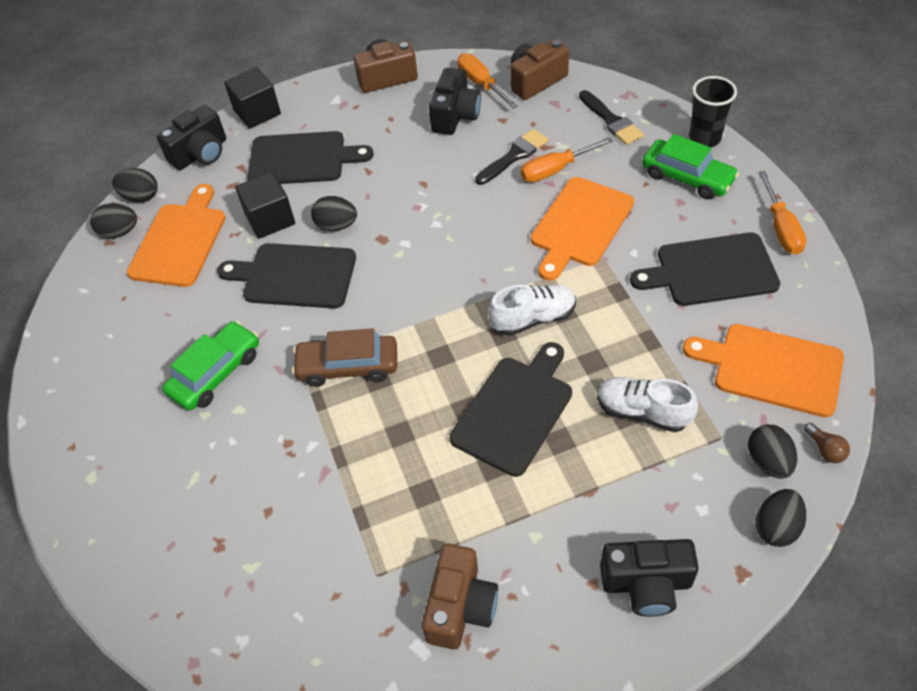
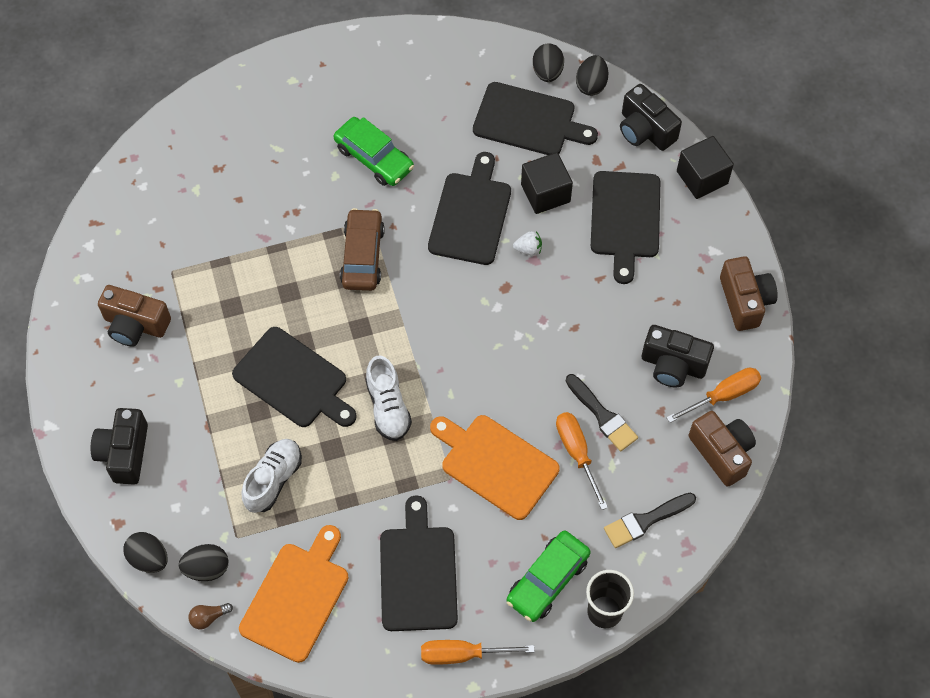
camera: 90 degrees right, 10 degrees up
(180, 241) = (528, 121): orange cutting board -> black cutting board
(336, 225) = (528, 249): black egg -> white strawberry

